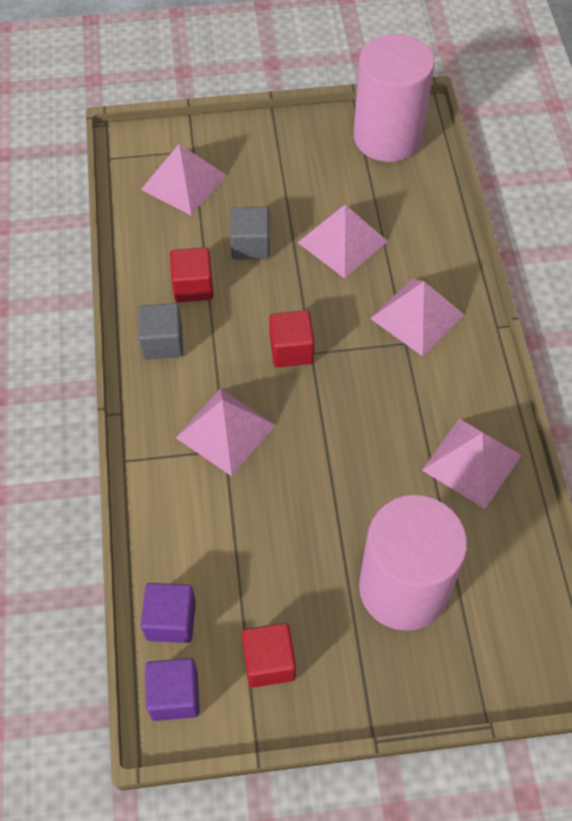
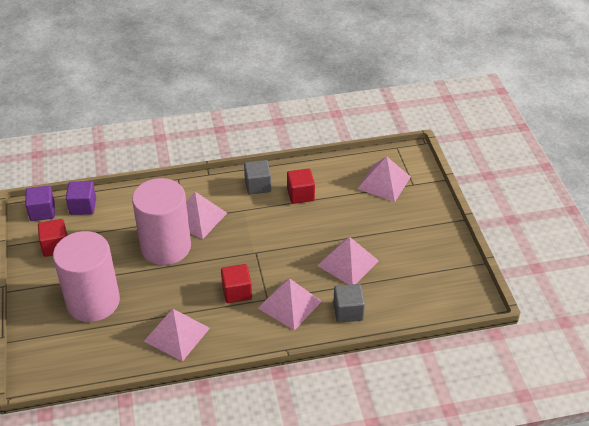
camera: 85 degrees right, 15 degrees down
(250, 245) = (337, 218): grey cube -> grey cube (348, 311)
(291, 350) = (257, 242): red cube -> red cube (237, 292)
(387, 137) = (451, 284): pink cylinder -> pink cylinder (166, 247)

